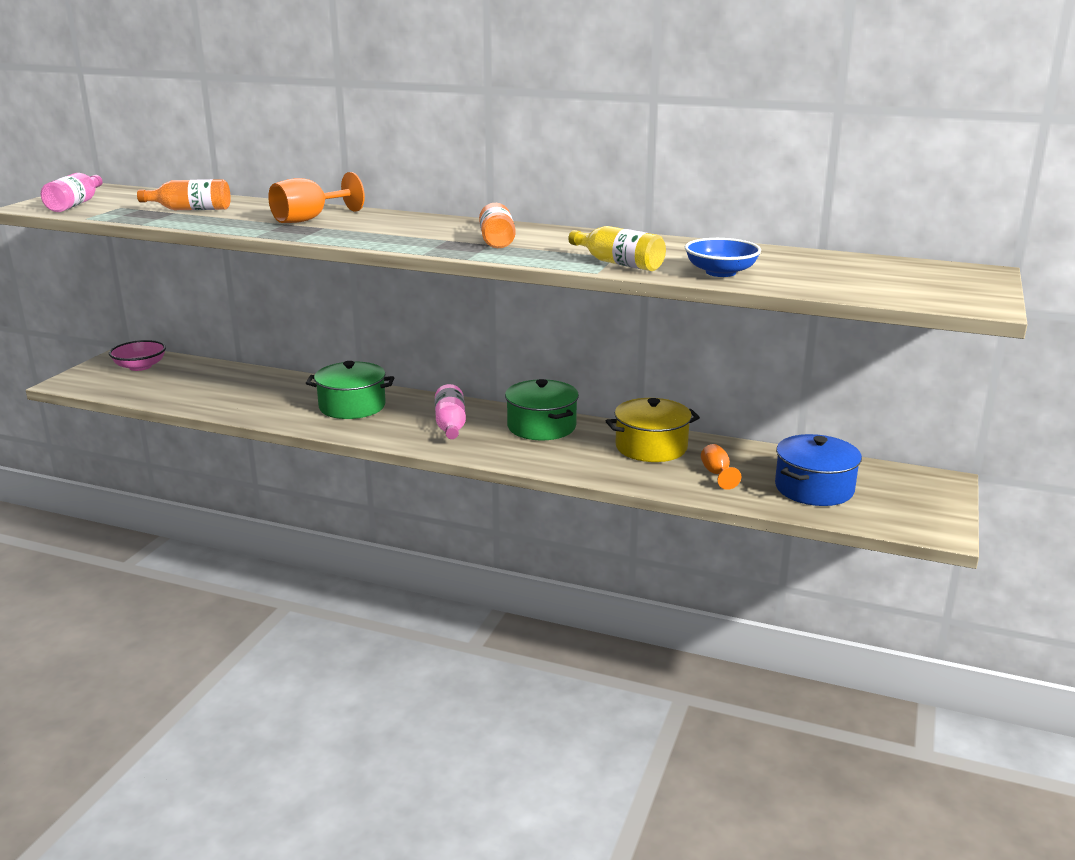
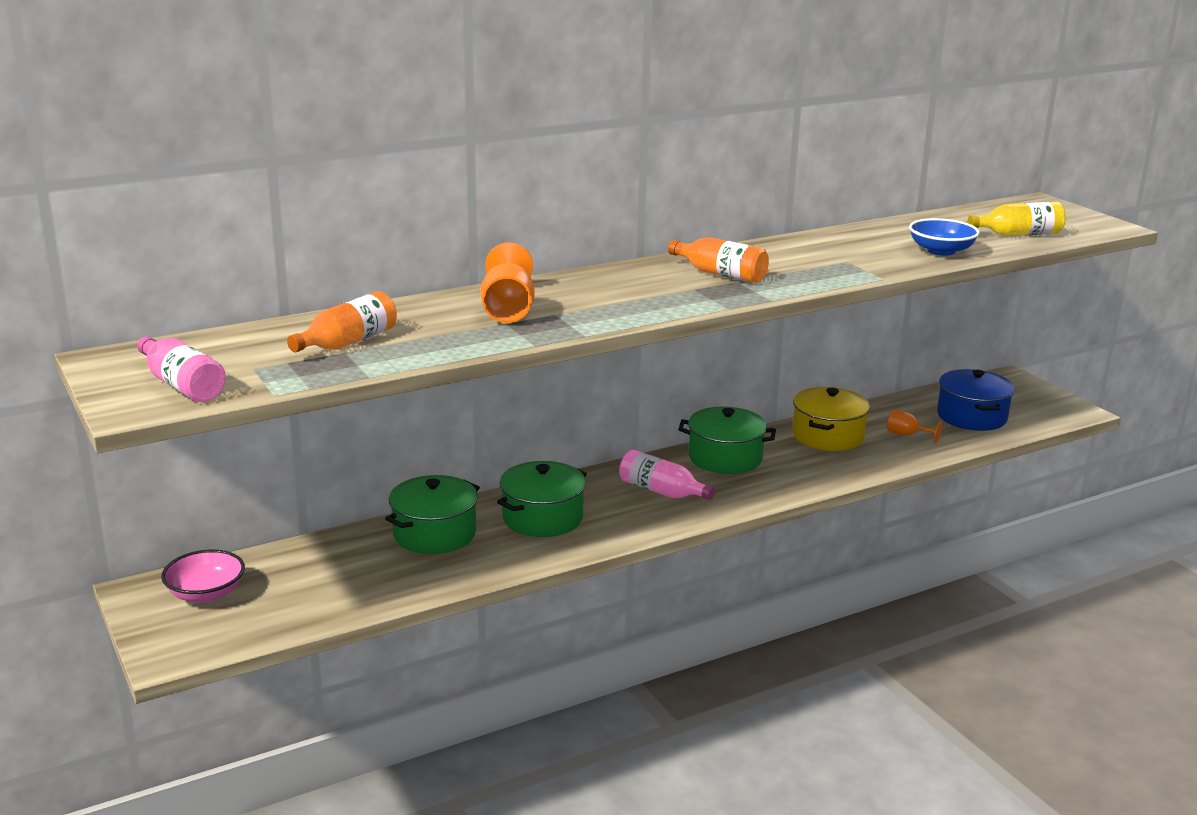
camera: 50 degrees left, 0 degrees up
(285, 388) = (434, 534): none -> green pot
(619, 263) = (869, 266): yellow bottle -> yellow bottle (1018, 234)

